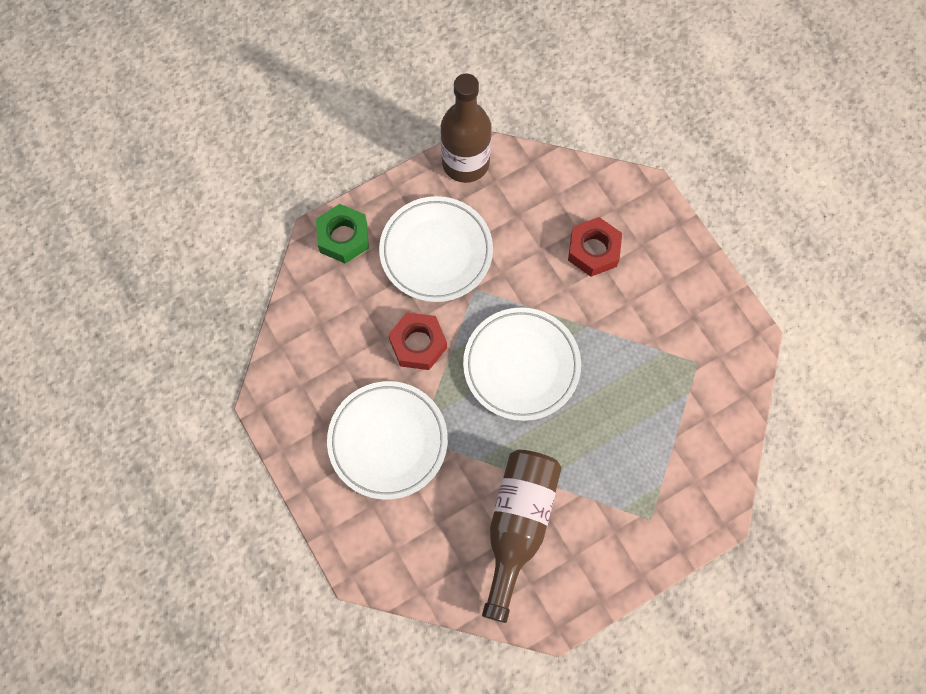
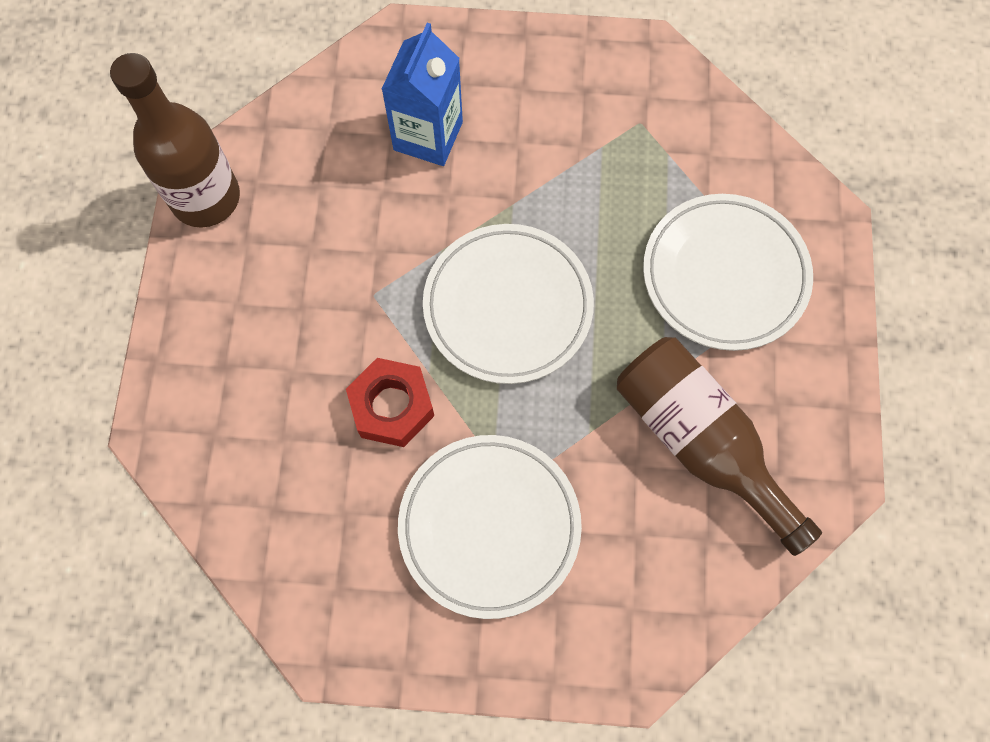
camera: 55 degrees left, 0 degrees up
(343, 237) = (182, 403): green nut -> none
(436, 252) = (291, 306): white plate -> white plate (724, 275)
(593, 250) = (428, 136): red nut -> blue carton

